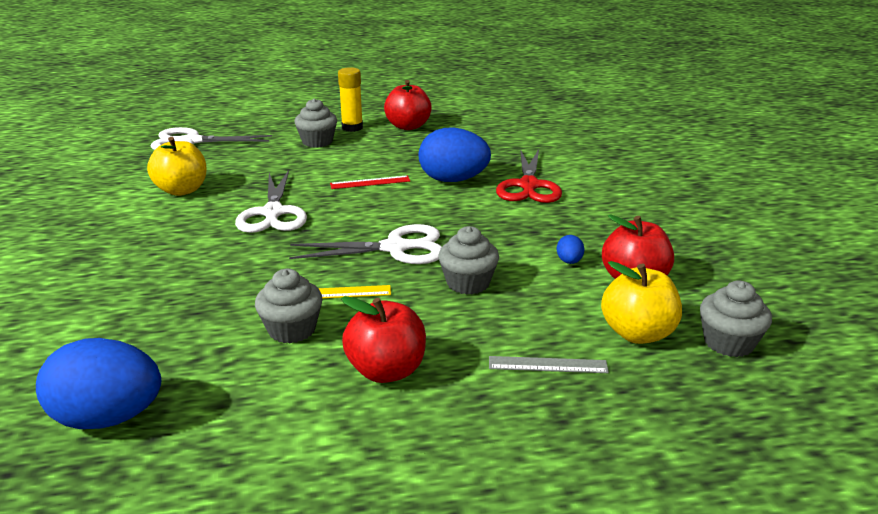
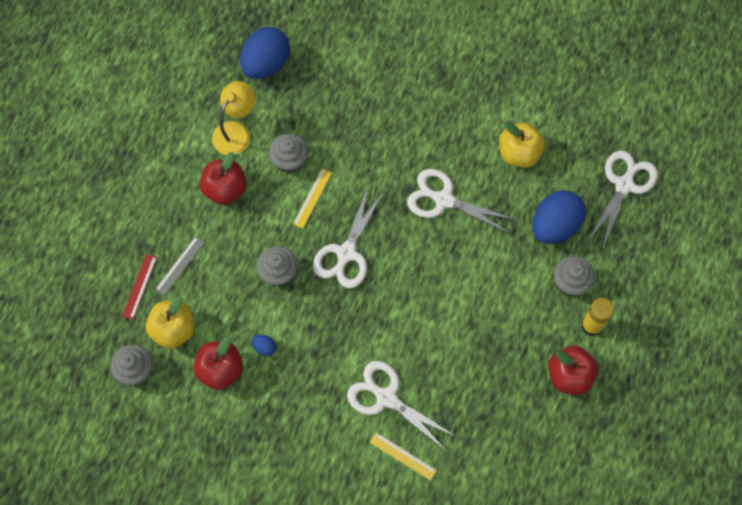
camera: 120 degrees right, 40 degrees up
(272, 400) = (236, 131): none -> yellow lamp
(370, 182) = (460, 285): red ruler -> red ruler (139, 286)
(453, 180) = (429, 348): blue egg -> blue egg (555, 226)
(528, 186) = (386, 398): red scissors -> white scissors
(569, 166) = (403, 456): none -> yellow ruler

